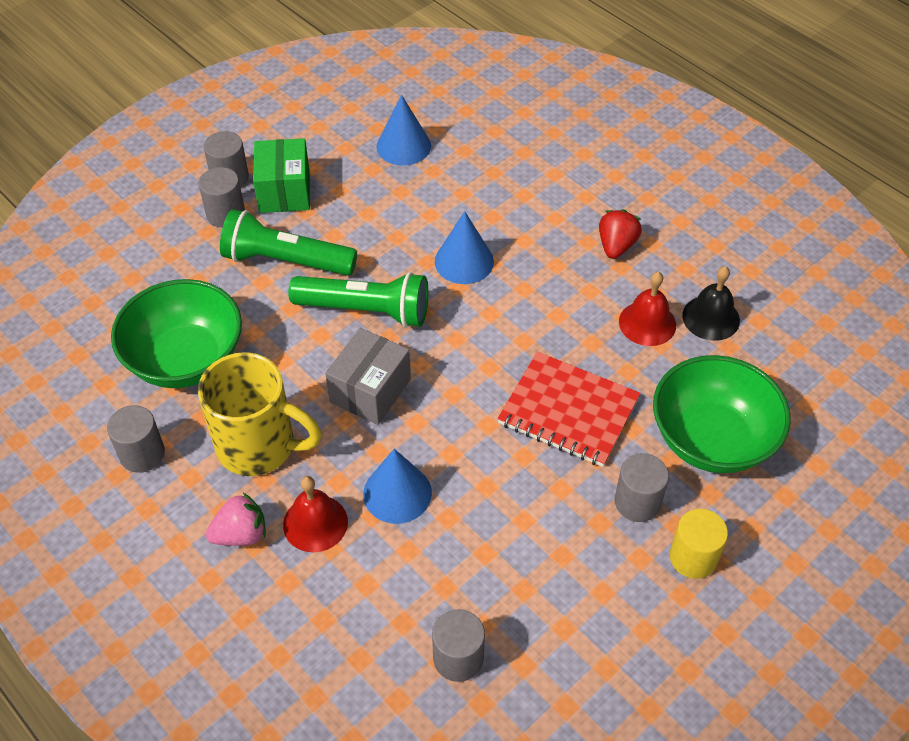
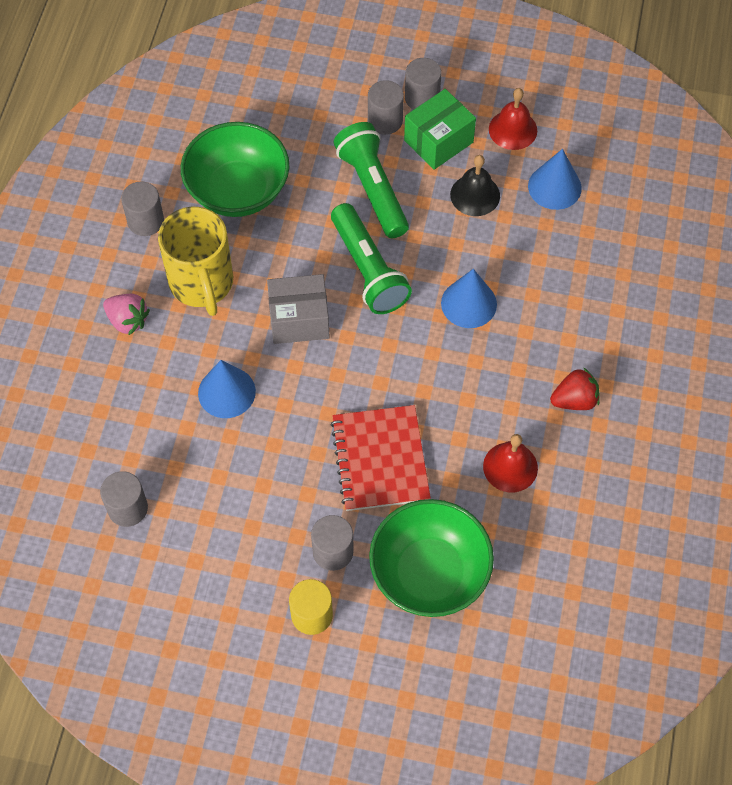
camera: 55 degrees right, 10 degrees up
(315, 523) = (167, 358): red bell -> red bell (513, 129)
(711, 318) = (553, 510): black bell -> black bell (475, 195)

